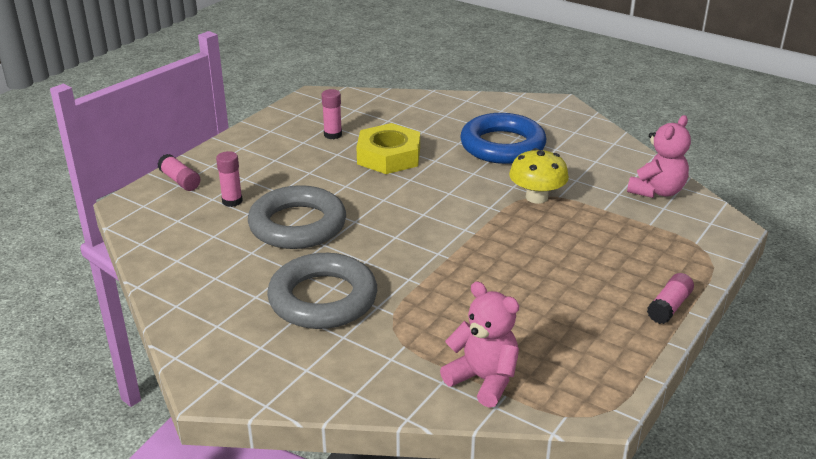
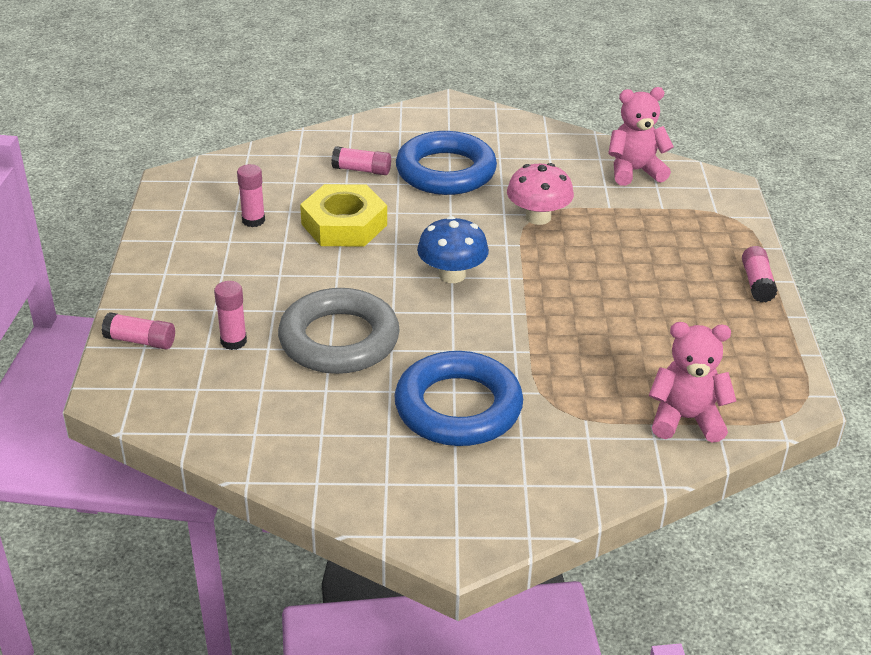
camera: 35 degrees left, 5 degrees up
(323, 299) = (458, 407): grey ring -> blue ring
(424, 213) = (452, 275): none -> blue mushroom
(442, 127) = (362, 170): none -> pink glue stick
(536, 197) = (538, 217): yellow mushroom -> pink mushroom
(657, 191) = (634, 171): pink teddy bear -> pink teddy bear turned 105 degrees counterclockwise

